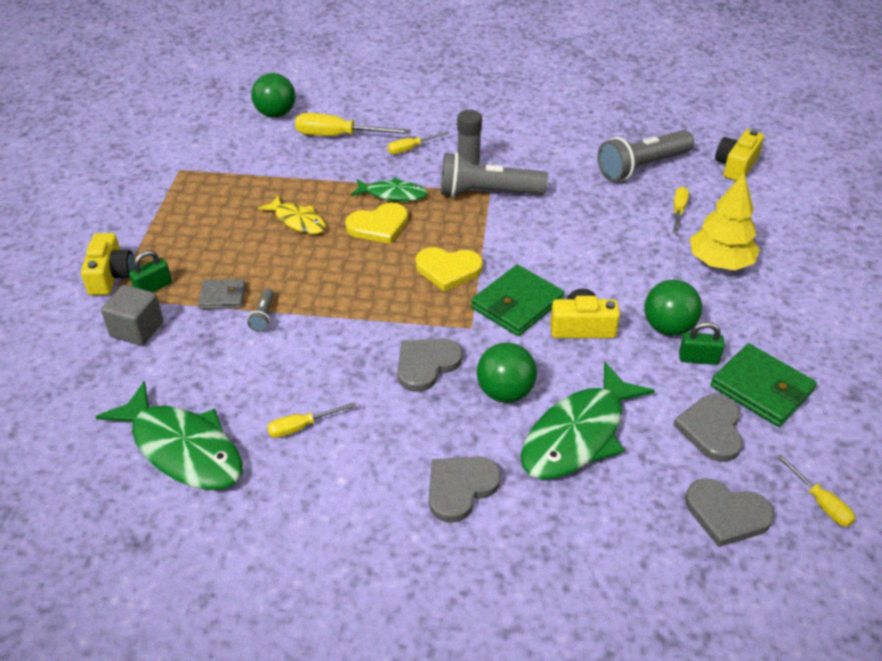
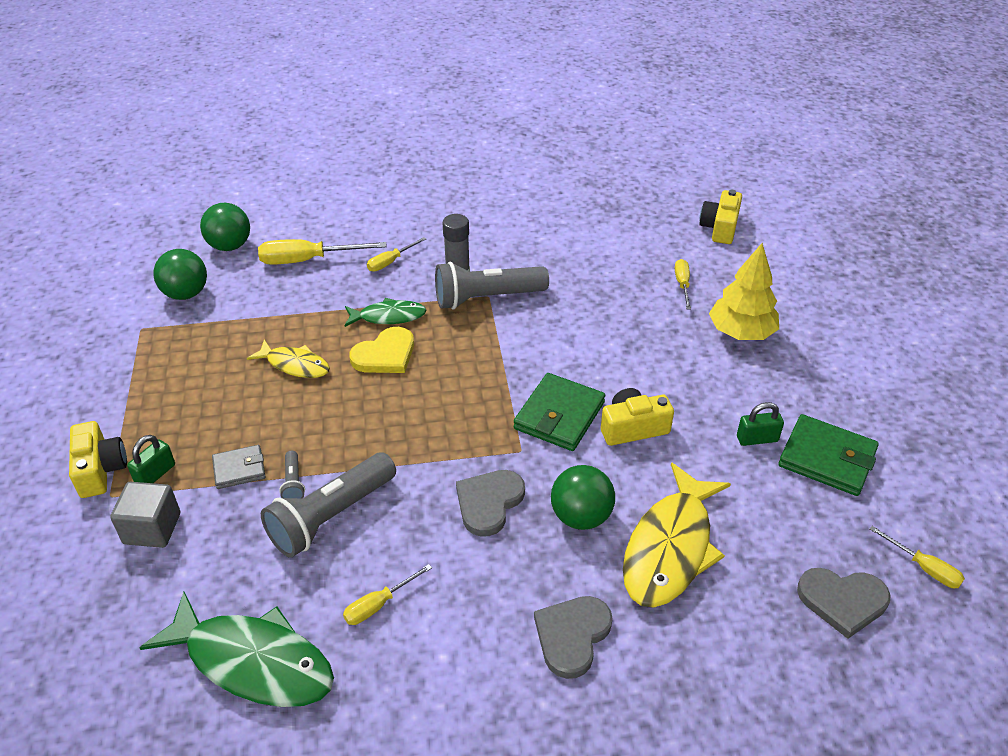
camera: 15 degrees left, 0 degrees up
(448, 269) = (475, 390): yellow heart -> none
(578, 435) = (670, 548): green fish -> yellow fish
(642, 167) = (631, 244): grey flashlight -> grey flashlight (330, 516)
(668, 327) = (716, 411): green ball -> green ball (186, 294)
(711, 429) = (796, 512): grey heart -> none

